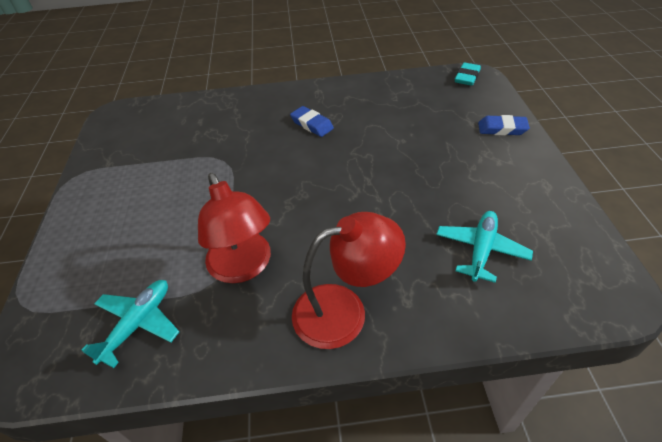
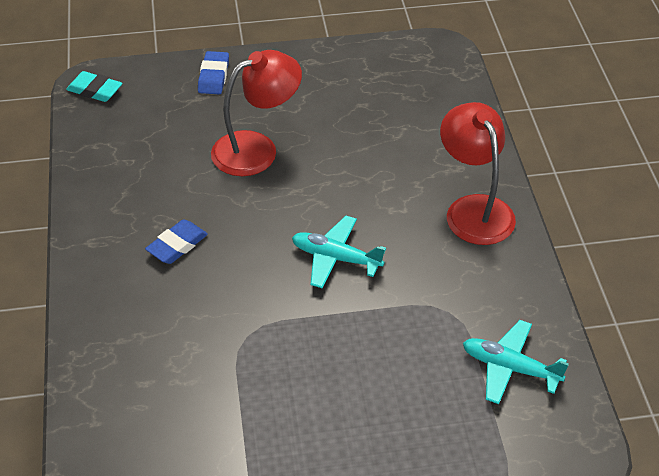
camera: 95 degrees left, 0 degrees up
(243, 267) = (430, 289): red lamp -> red lamp (257, 149)
(481, 250) = (397, 115): turquoise plane -> turquoise plane (336, 258)

